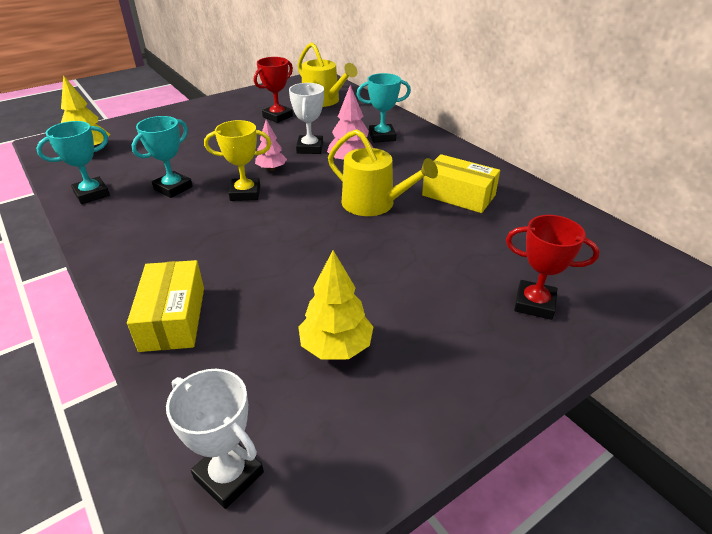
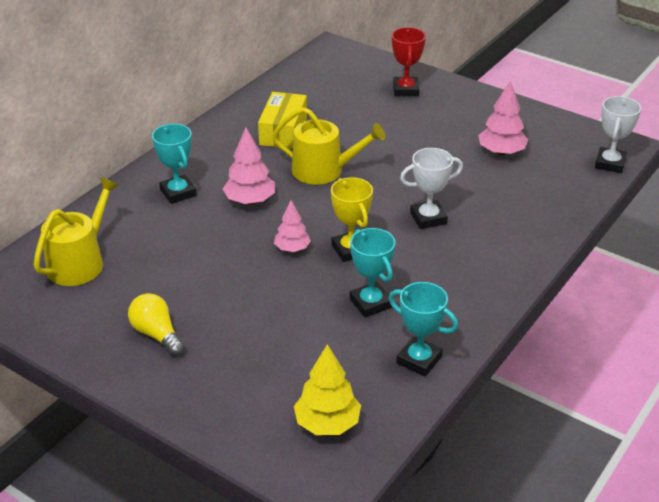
camera: 110 degrees left, 0 degrees up
(173, 188) = (370, 303): turquoise trophy -> turquoise trophy turned 45 degrees clockwise
(173, 318) = (533, 225): yellow box -> none
(231, 114) = (157, 334): none -> yellow light bulb
(277, 116) = (149, 288): red trophy -> none
(310, 148) = (230, 236): white trophy -> white trophy (428, 218)
(336, 347) = (501, 152): yellow tree -> pink tree
(374, 204) = (324, 171): yellow watering can -> yellow watering can turned 90 degrees clockwise

